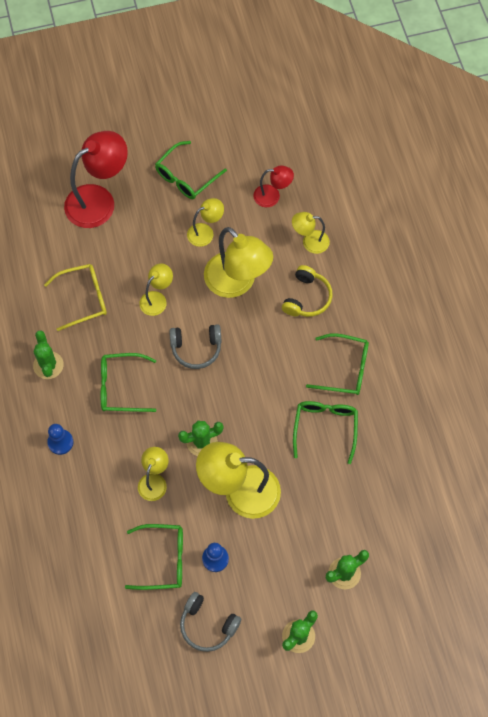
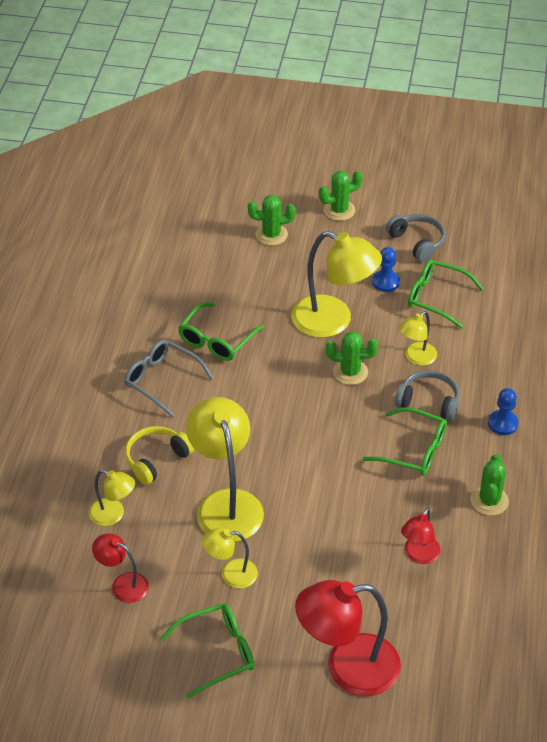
camera: 155 degrees left, 20 degrees down
(83, 299) = (419, 555): yellow glasses -> red lamp
(157, 299) = (329, 522): yellow lamp -> none
(196, 348) = (310, 456): grey headphones -> grey headphones (428, 402)
(344, 369) = (162, 380): green glasses -> grey glasses

